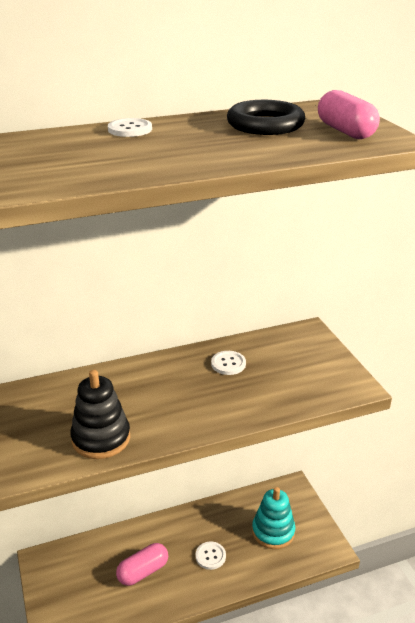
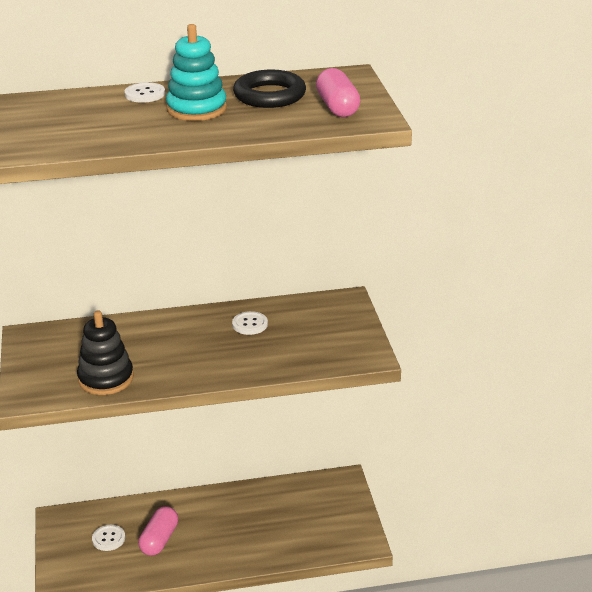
camera: 10 degrees right, 0 degrees up
(143, 571) = (159, 540): pink capsule -> pink capsule turned 45 degrees counterclockwise
(210, 556) = (233, 534): white button -> white button (108, 539)
(273, 531) = (307, 519): turquoise stacking toy -> turquoise stacking toy (196, 109)

